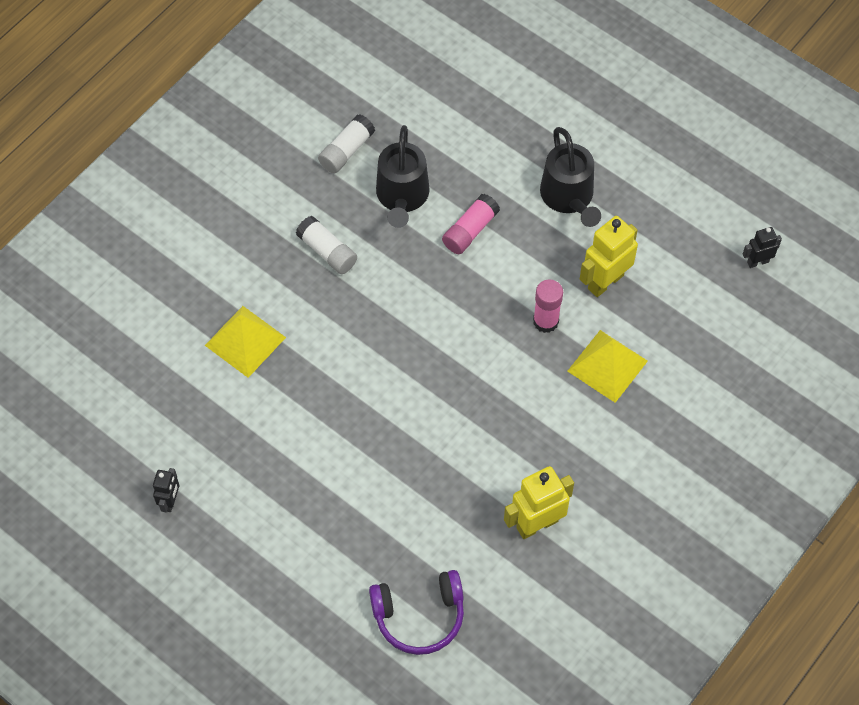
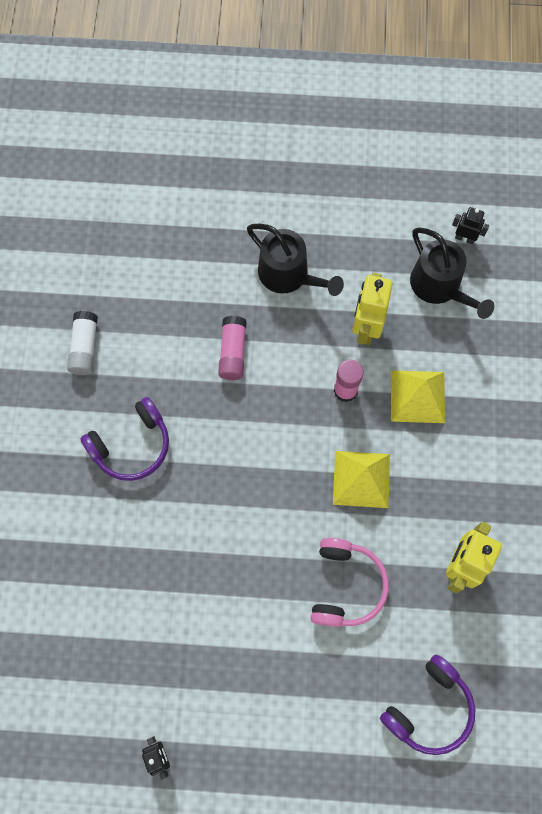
camera: 35 degrees left, 10 degrees up
(245, 341) = (120, 569): yellow pyramid -> yellow pyramid (361, 479)
(327, 252) = (131, 445): white glue stick -> purple headphones
(402, 196) = (158, 358): black watering can -> black watering can (439, 286)
(423, 475) = (346, 586): none -> pink headphones
(757, 262) = (464, 238): black robot -> black robot turned 75 degrees clockwise

